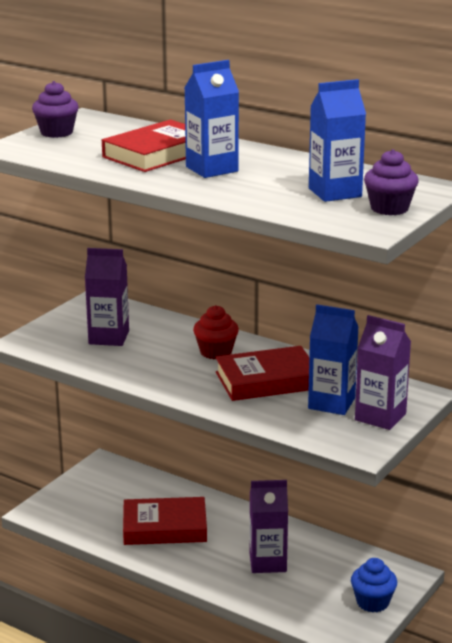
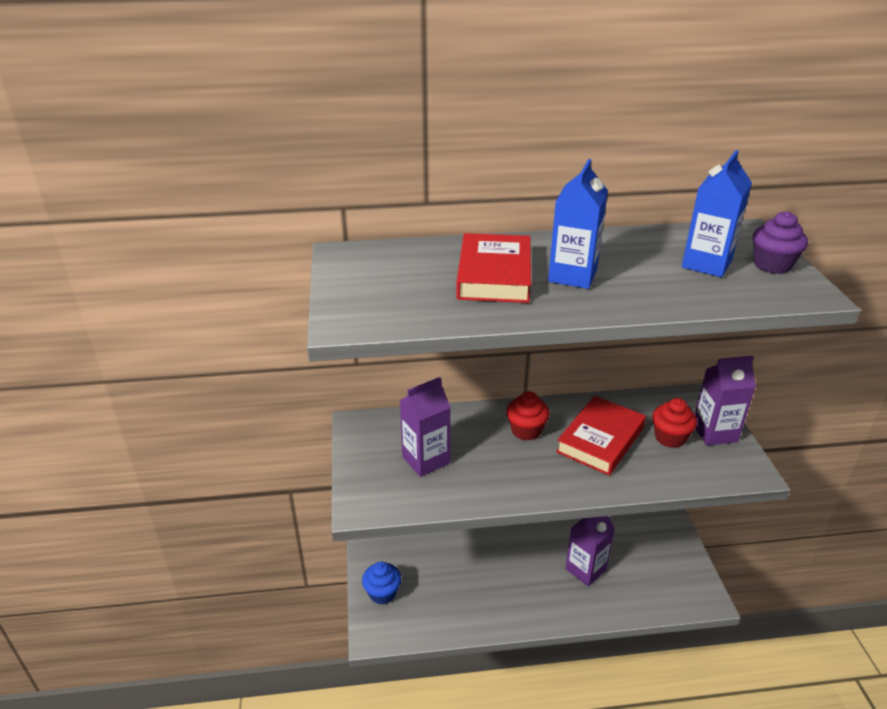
camera: 40 degrees left, 10 degrees up
(56, 132) = (353, 284): purple cupcake -> none
(165, 527) = (484, 584): red book -> none
(331, 403) = (670, 437): blue carton -> red cupcake
(372, 602) = (681, 560): blue cupcake -> blue cupcake (382, 593)

